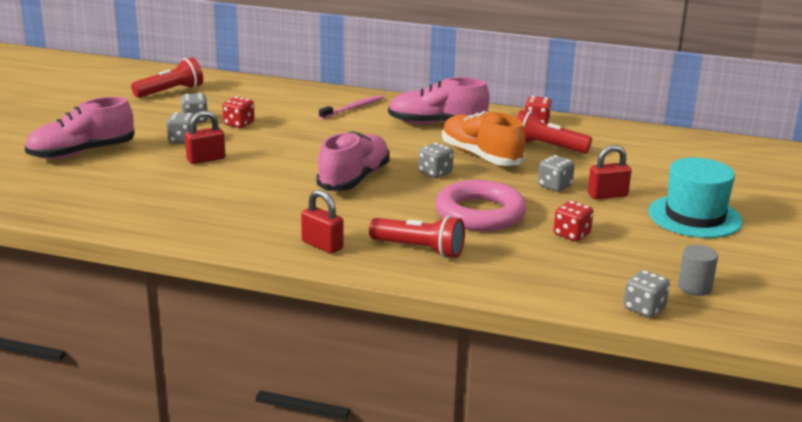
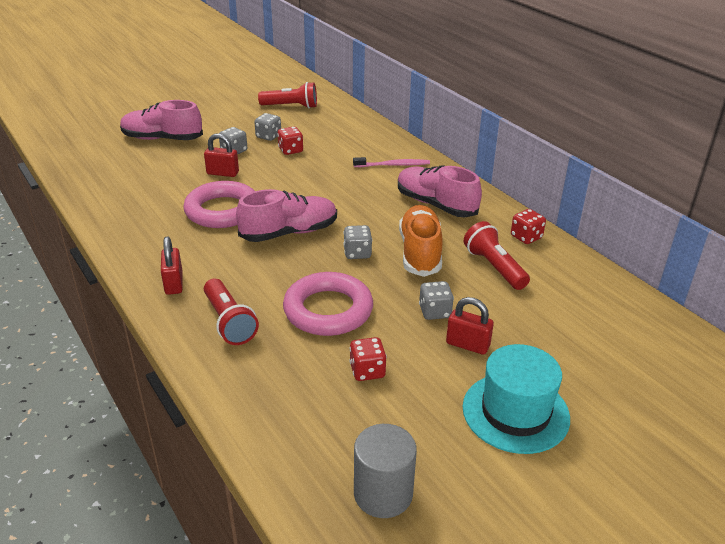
camera: 40 degrees right, 10 degrees up
(263, 184) = (222, 210): none -> pink ring
(644, 309) = (300, 488): grey dice -> none
(694, 287) = (383, 493): grey cylinder -> grey cylinder, size x1.54

